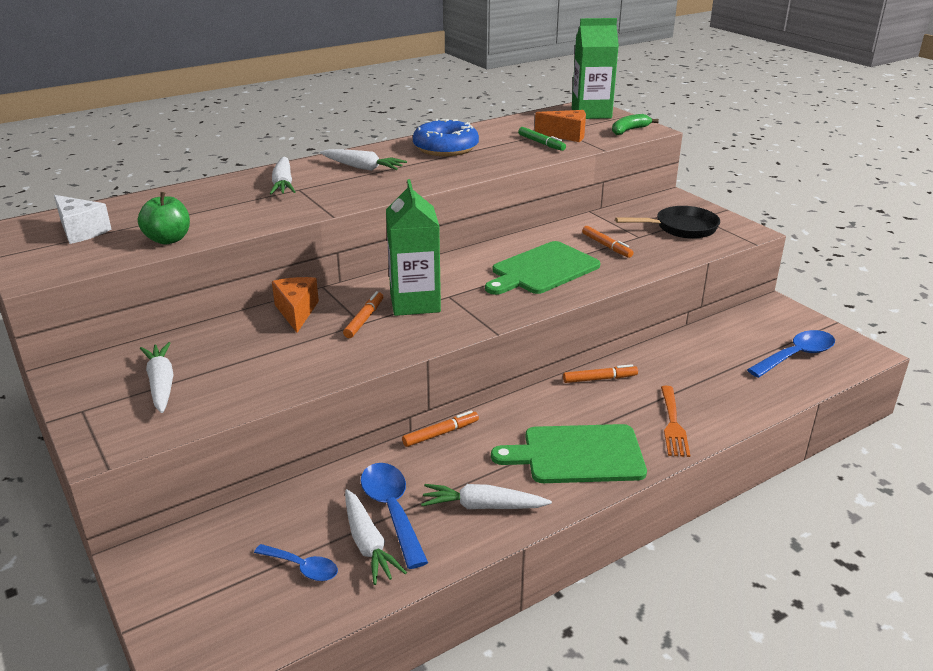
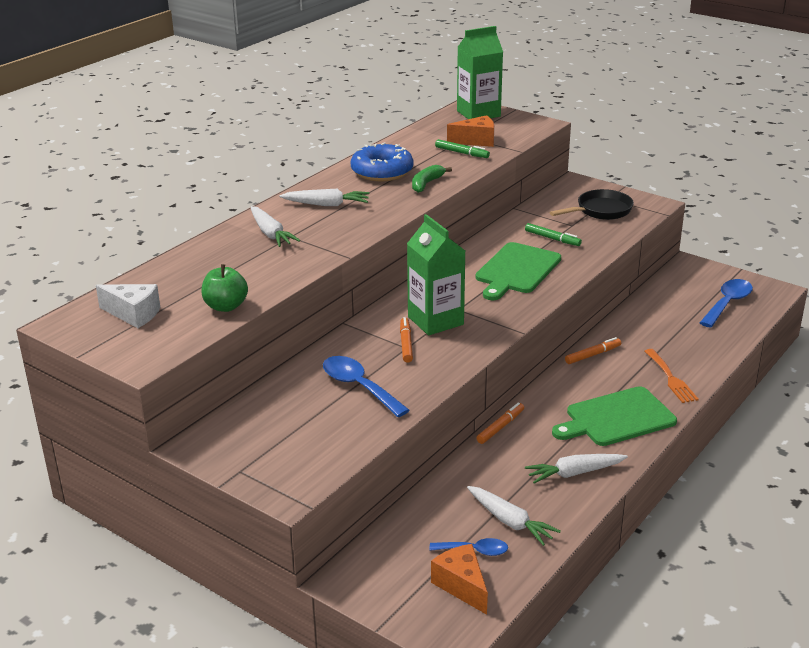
camera: 20 degrees left, 0 degrees up
(161, 384) = (286, 434): white carrot -> none
(296, 312) = (341, 349): orange cheese -> orange cheese (462, 586)
(392, 510) = (508, 493): blue spoon -> blue spoon (359, 386)
(606, 246) = (552, 239): orange marker -> green marker
(629, 130) = (525, 127): green banana -> green banana (426, 184)

